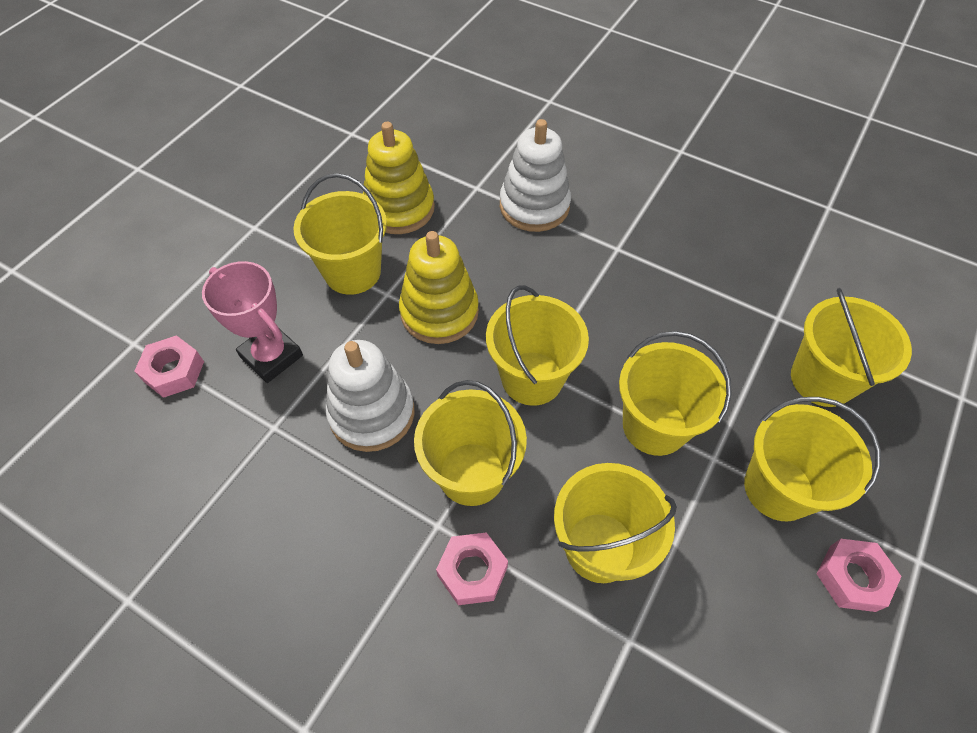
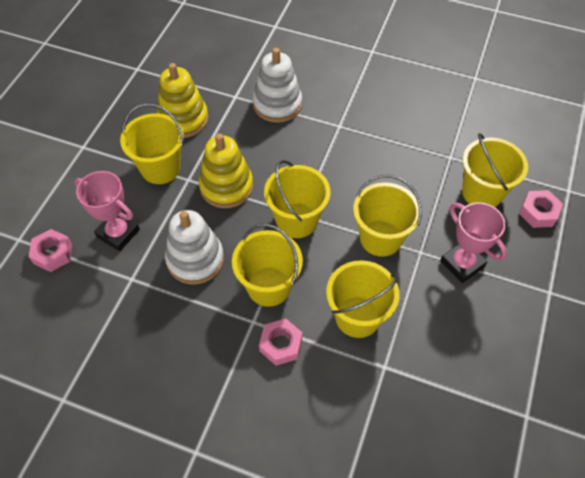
camera: 10 degrees left, 0 degrees up
(778, 488) = (462, 264): yellow bucket -> pink trophy
(852, 578) = (511, 308): pink nut -> pink nut (538, 212)

